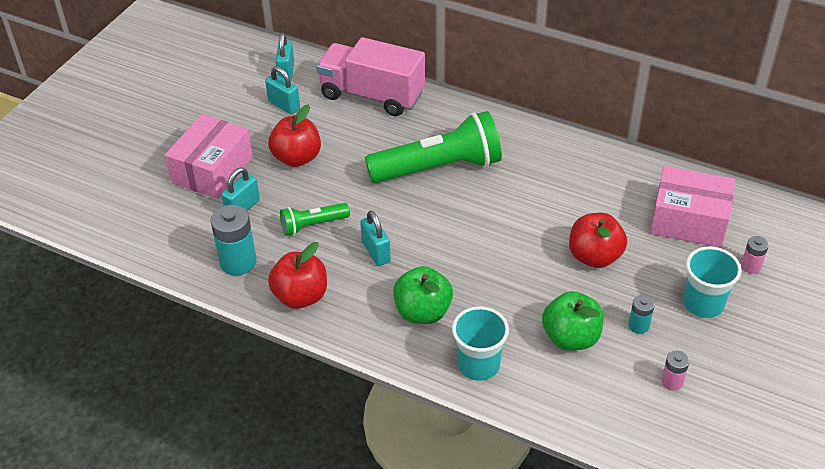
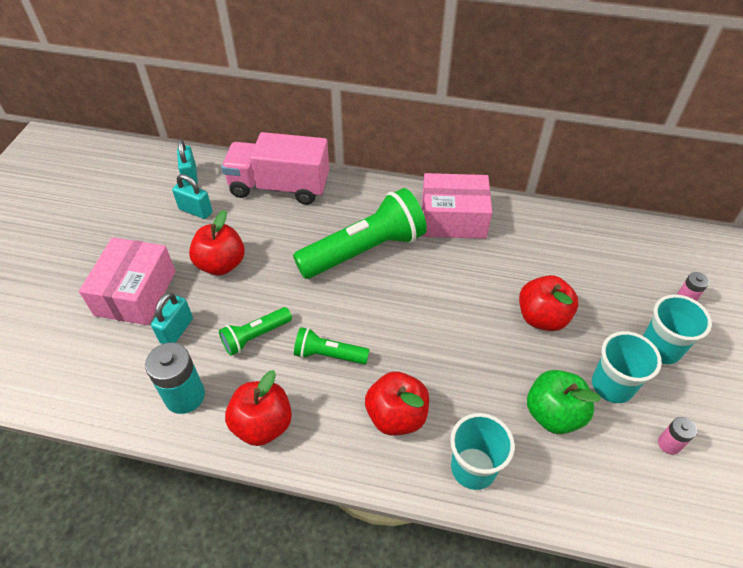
camera: 15 degrees left, 5 degrees up
(376, 252) = (328, 355): turquoise padlock -> green flashlight
(423, 312) = (396, 416): green apple -> red apple
(638, 325) = (612, 385): turquoise battery -> turquoise cup
(688, 220) = (611, 263): pink box -> pink box (453, 219)

